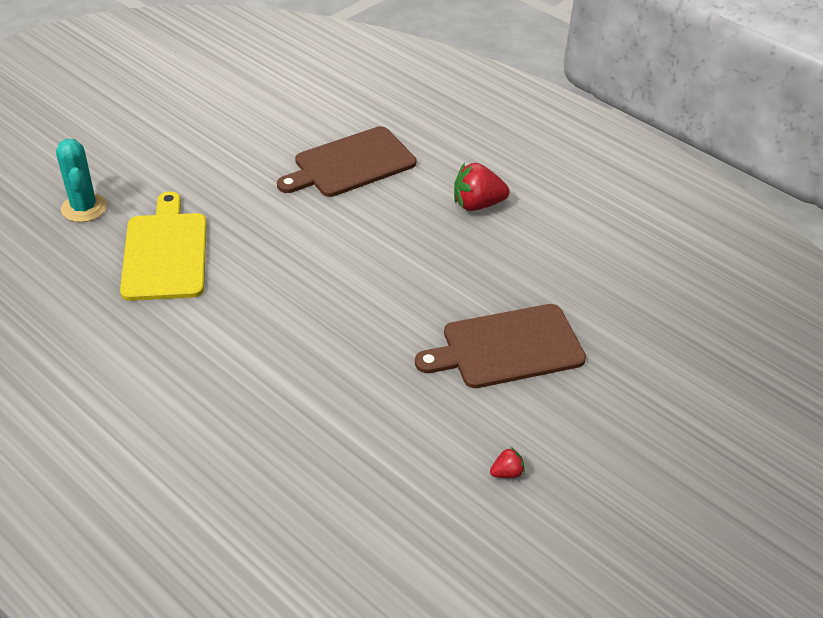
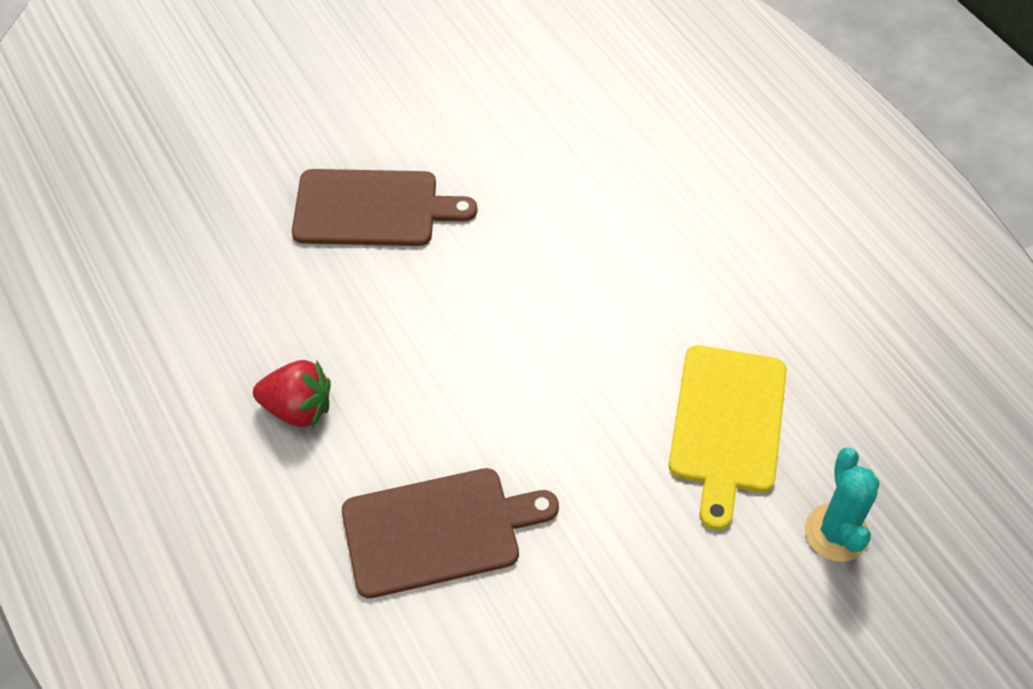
camera: 160 degrees left, 10 degrees up
(506, 473) = (439, 98): red strawberry -> none

